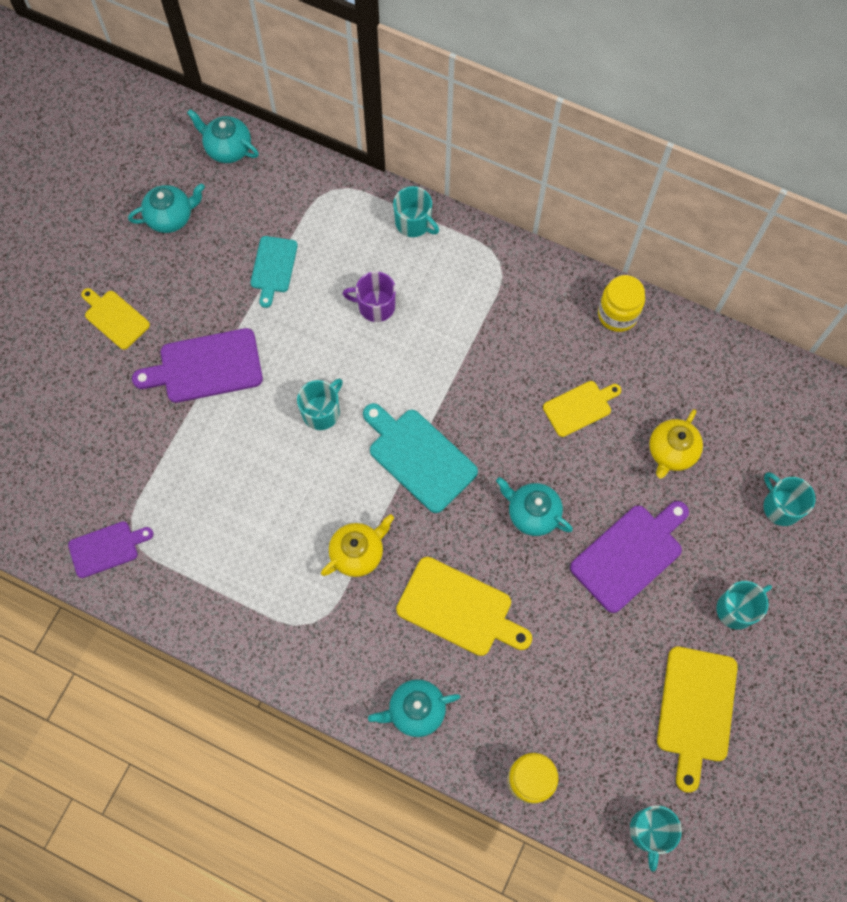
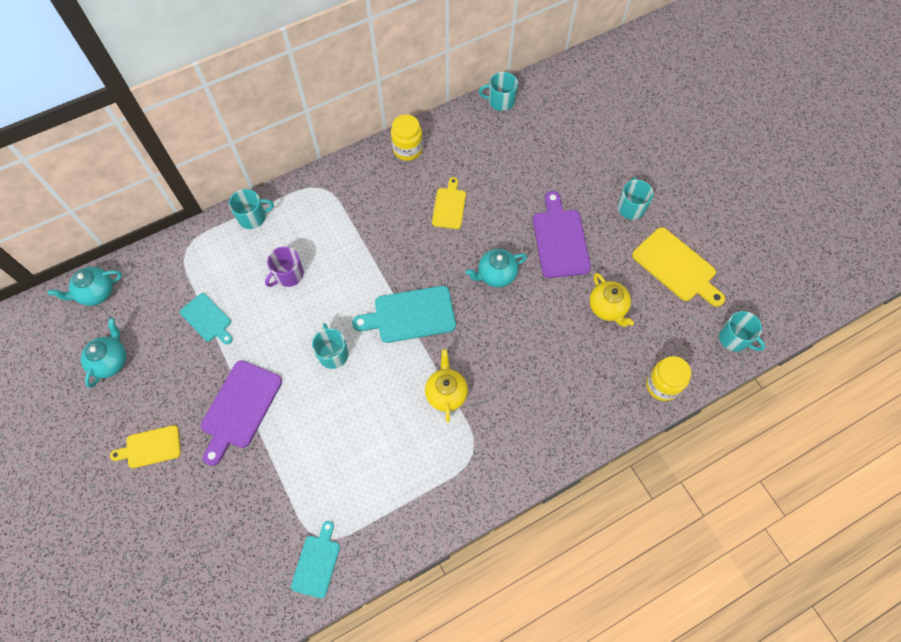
camera: 55 degrees left, 5 degrees down
(107, 548) = (317, 563): purple cutting board -> turquoise cutting board
(415, 710) = (575, 425): turquoise teapot -> none
(459, 609) = (526, 356): yellow cutting board -> none
(671, 452) = (513, 178): yellow teapot -> yellow teapot (607, 308)
(781, 506) = (586, 147): turquoise mug -> turquoise mug (500, 101)

